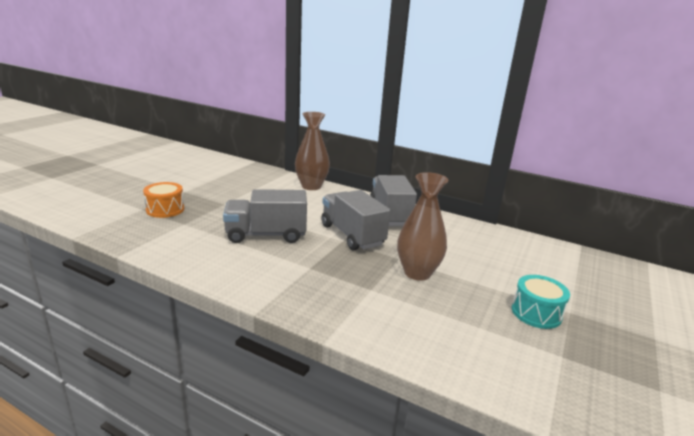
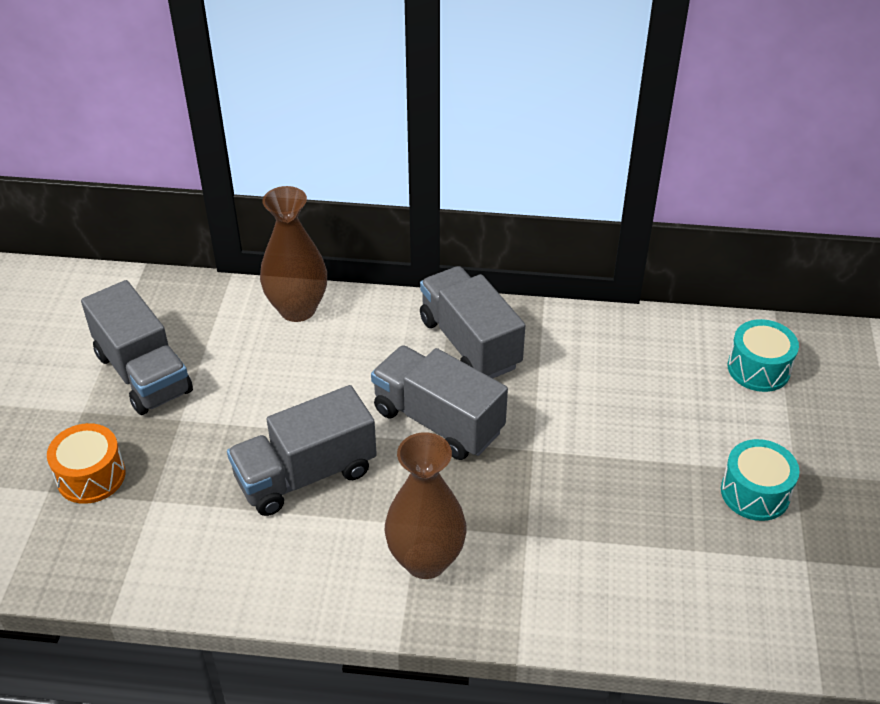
camera: 20 degrees left, 20 degrees up
(222, 187) = (143, 373): none -> grey truck
(417, 273) = (573, 473): brown vase -> brown vase (426, 560)
(561, 263) = (758, 368): none -> turquoise drum

